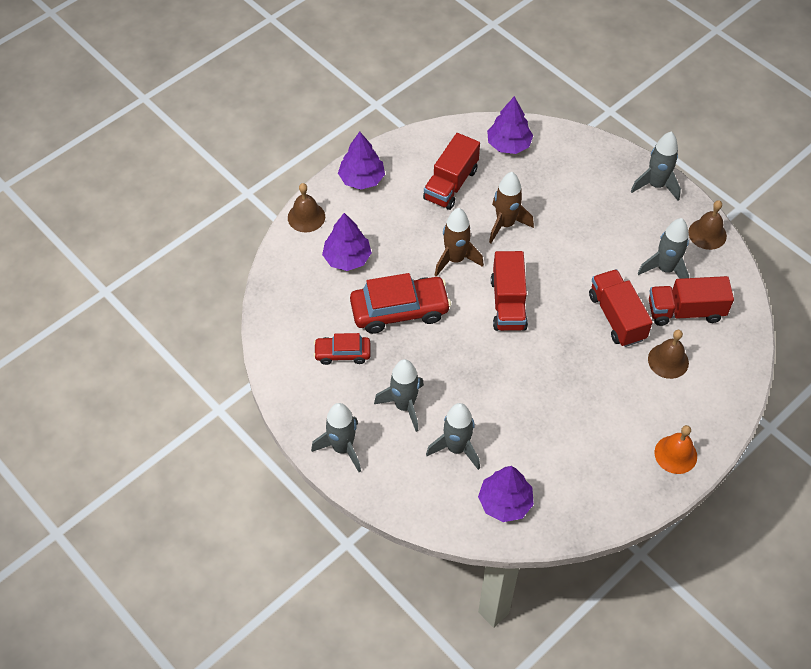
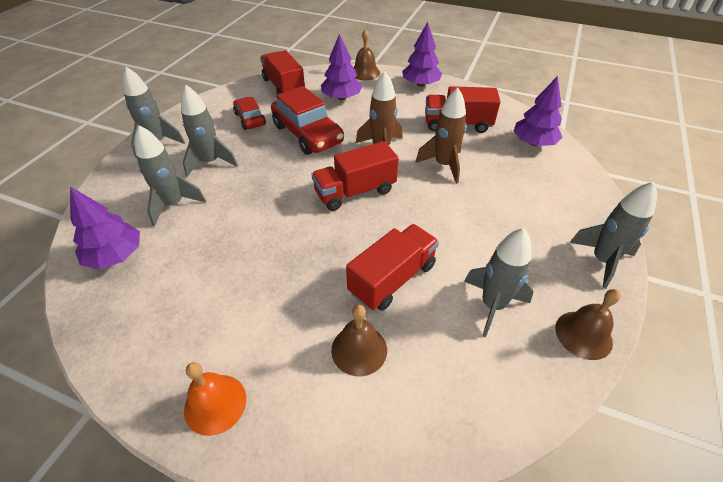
camera: 65 degrees right, 10 degrees down
(685, 311) = (446, 346): red truck -> red truck (284, 87)

